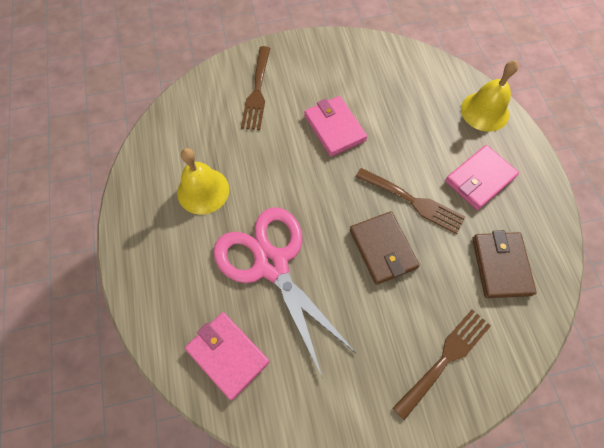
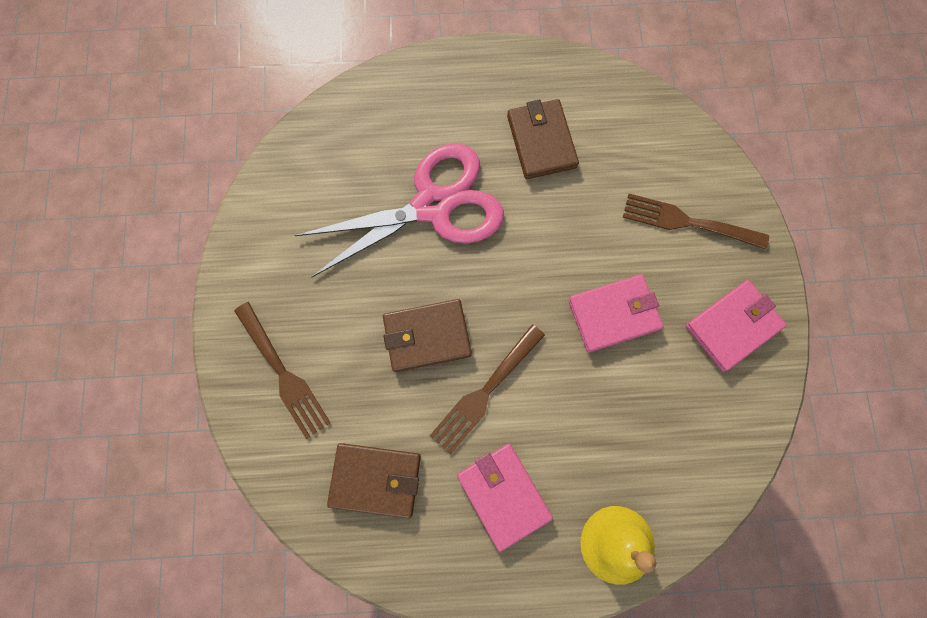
camera: 100 degrees right, 10 degrees up
(203, 191) = (541, 141): yellow bell -> brown wallet
(228, 355) = (342, 149): pink wallet -> pink wallet (732, 326)

